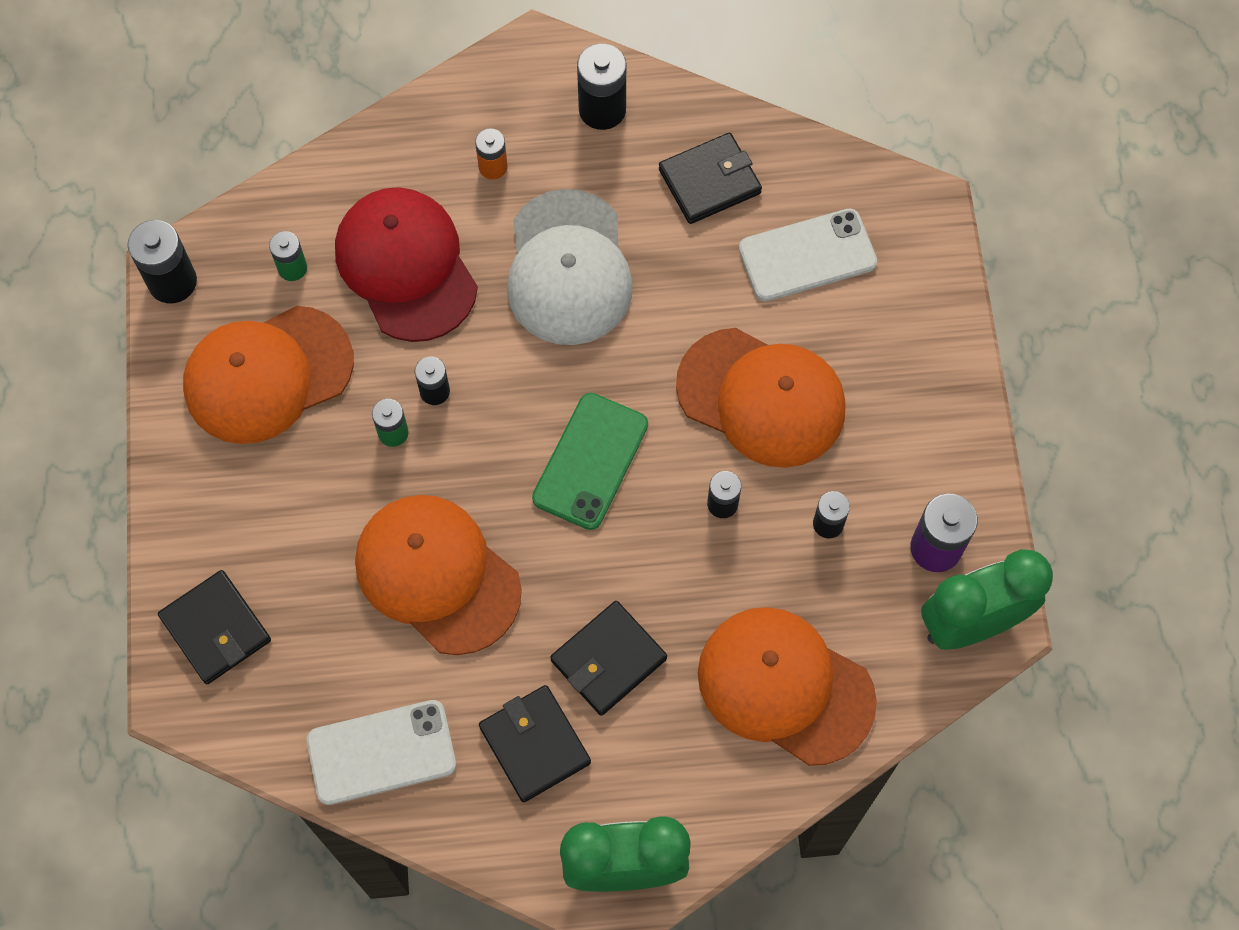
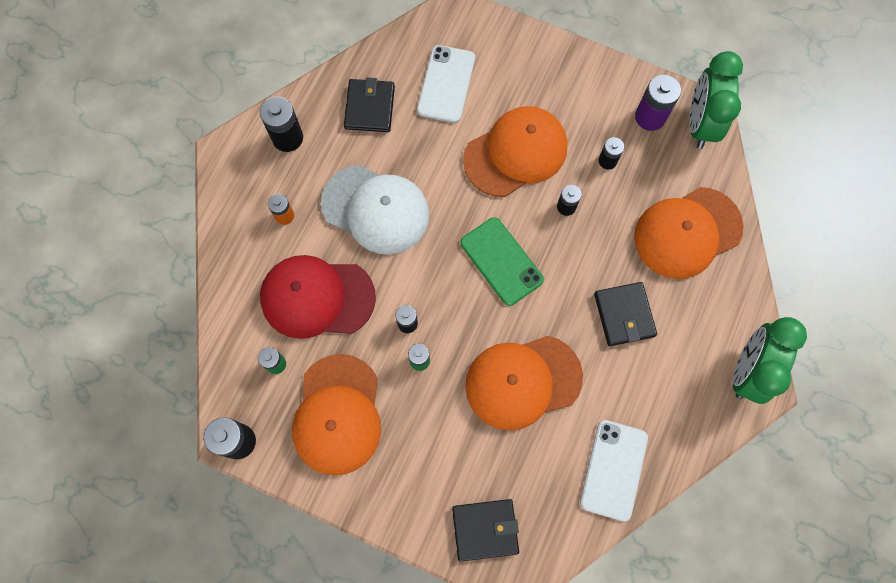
camera: 60 degrees left, 5 degrees up
(534, 745) = (653, 381): black wallet -> none

